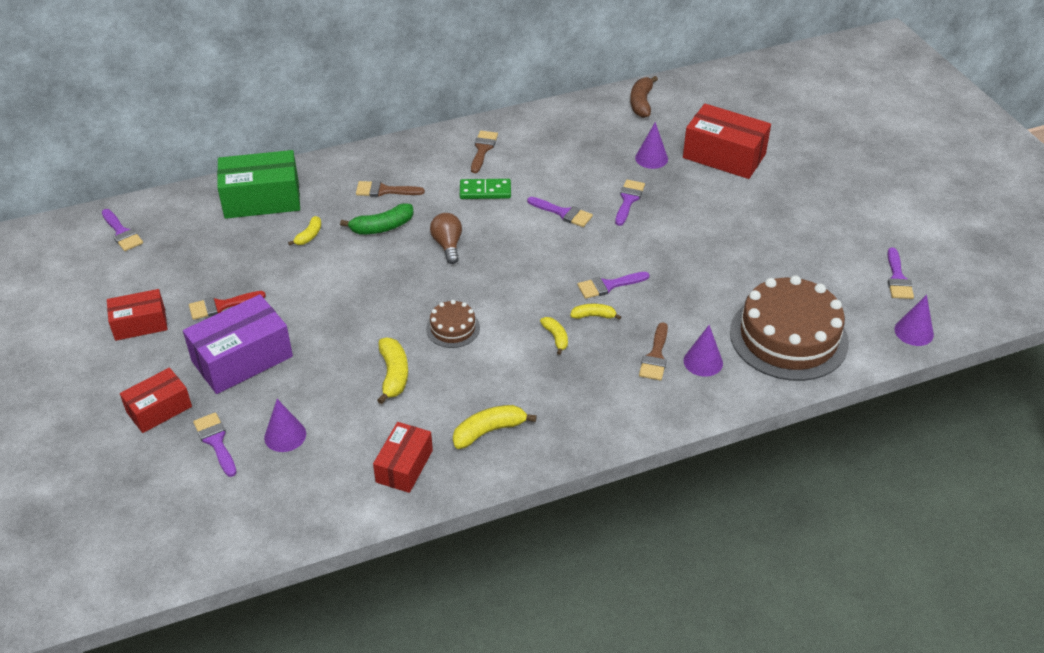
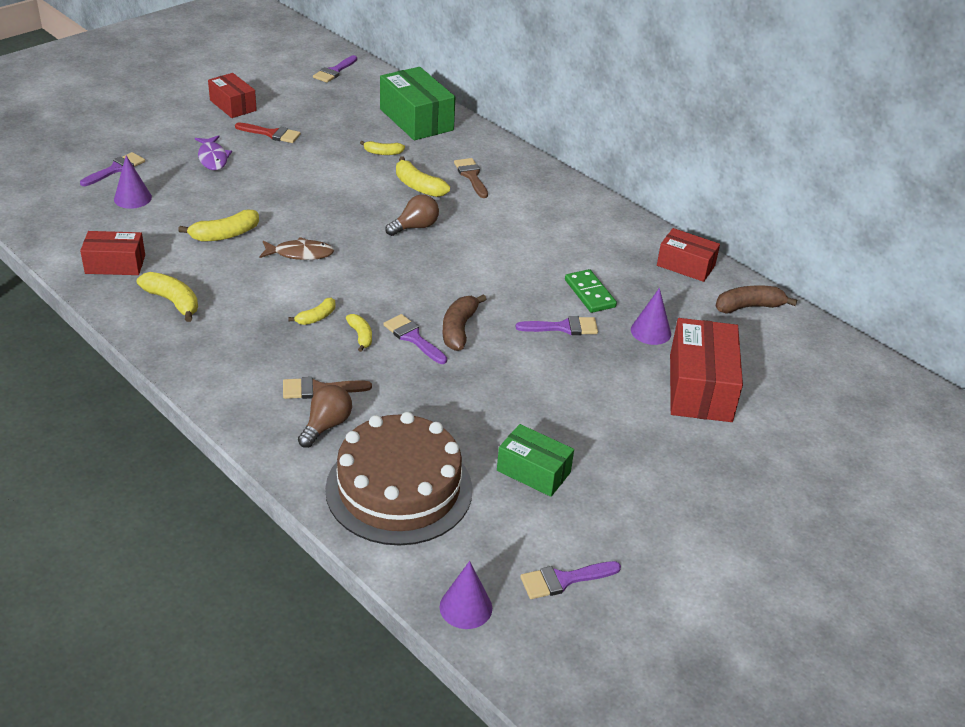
camera: 65 degrees right, 5 degrees down
(159, 409) = (142, 137): red box -> red box (685, 265)
(221, 305) = (271, 134): red brush -> red brush turned 150 degrees clockwise
(242, 359) = (213, 158): purple box -> purple fish
(382, 227) = (418, 186): green banana -> yellow banana
(453, 328) = (300, 254): brown cake -> brown fish
(483, 149) = (576, 217): brown brush -> none
(485, 191) = (511, 232): green domino -> green domino (589, 293)
(563, 213) = (510, 287): purple brush -> none
(607, 256) = (459, 329): none -> brown banana
(703, 362) = (326, 425): purple cone -> brown light bulb
(788, 262) = (533, 471): none -> green box

